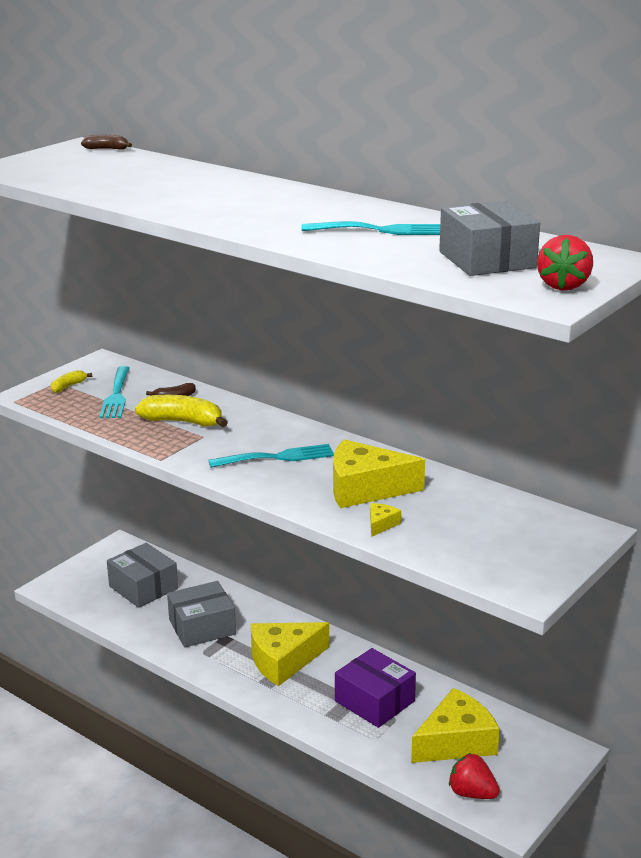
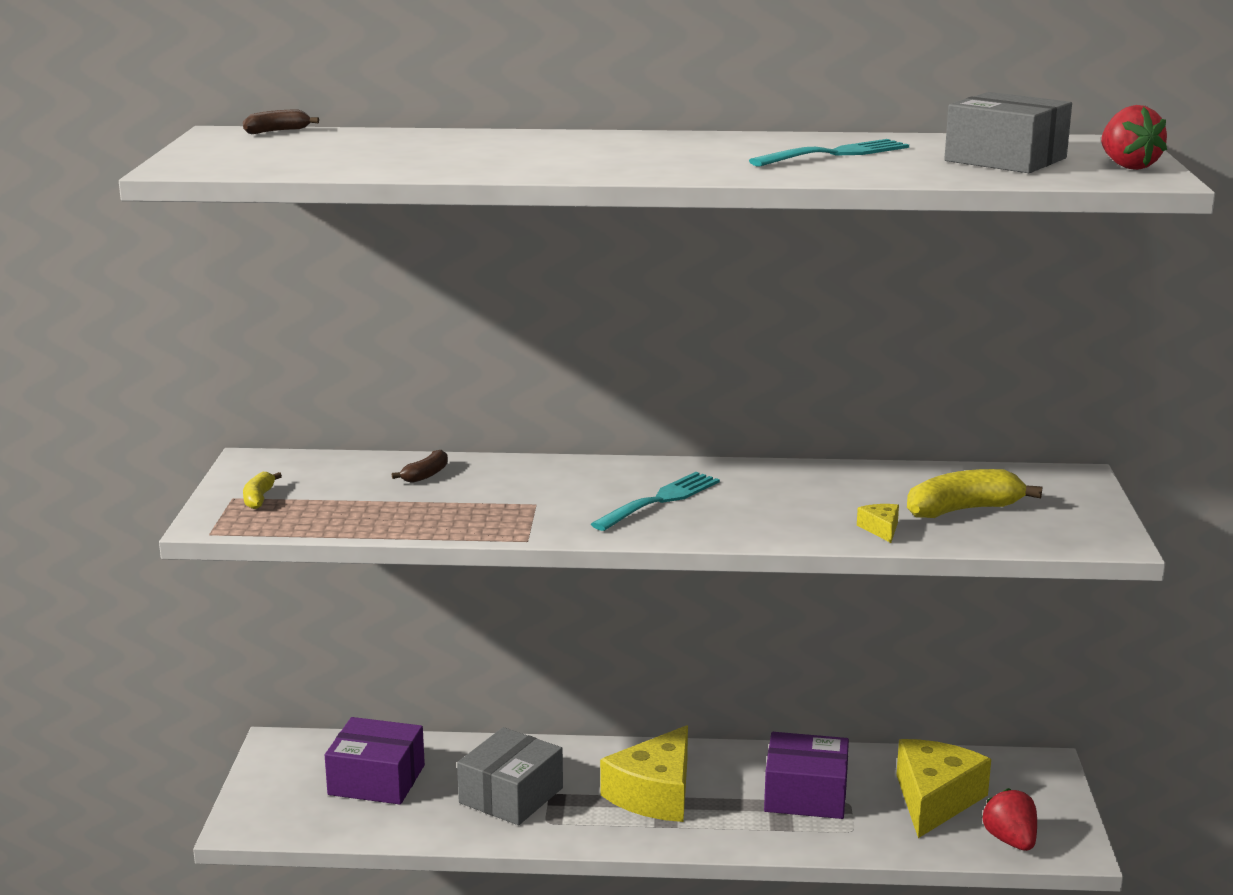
camera: 35 degrees left, 5 degrees down
(116, 395) = (345, 491): turquoise fork -> none
(143, 587) = (376, 780): grey box -> purple box
(183, 422) = (484, 496): yellow banana -> yellow banana (963, 510)
(365, 489) = (807, 502): yellow cheese -> none
(472, 793) = (1010, 841): red strawberry -> red strawberry turned 75 degrees clockwise

